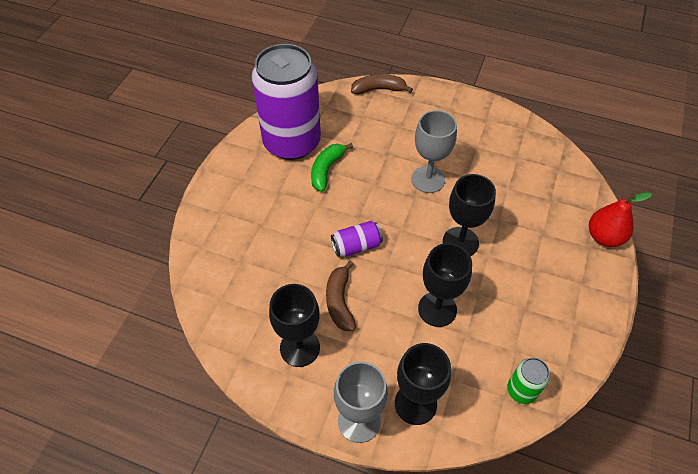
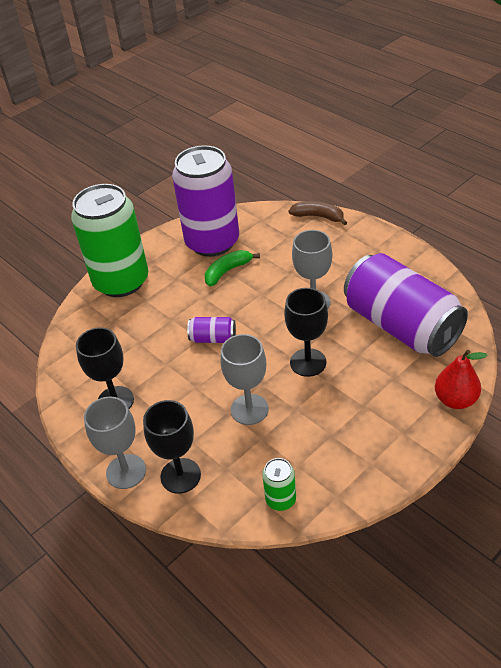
camera: 30 degrees right, 10 degrees down
(222, 212) = (121, 281): none -> green can
(340, 301) = (170, 377): brown banana -> none
(437, 309) = (249, 409): black goblet -> grey goblet
(518, 179) = (401, 326): none -> purple can

